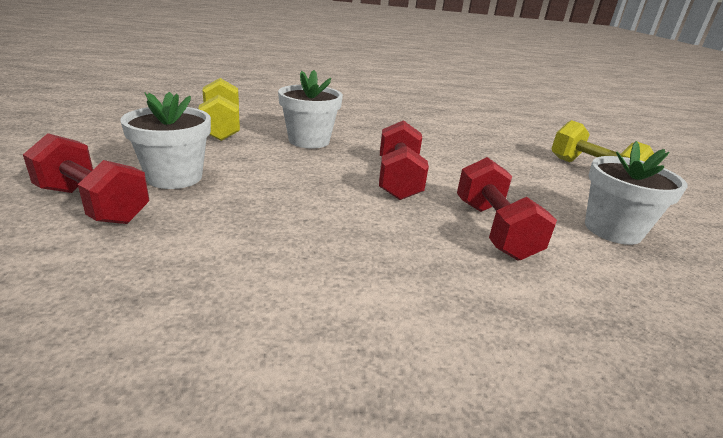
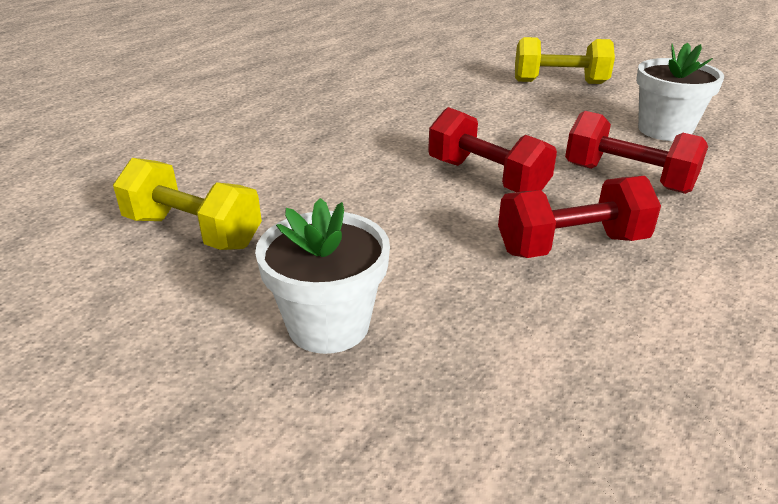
camera: 45 degrees left, 5 degrees up
(93, 205) = (350, 423): red dumbbell -> red dumbbell (571, 245)
(309, 141) = (322, 186): white flower pot -> none

